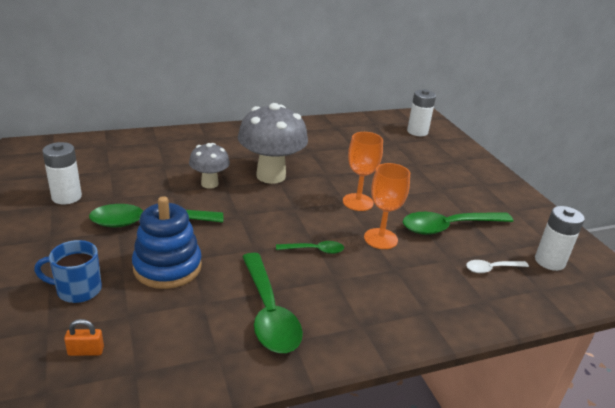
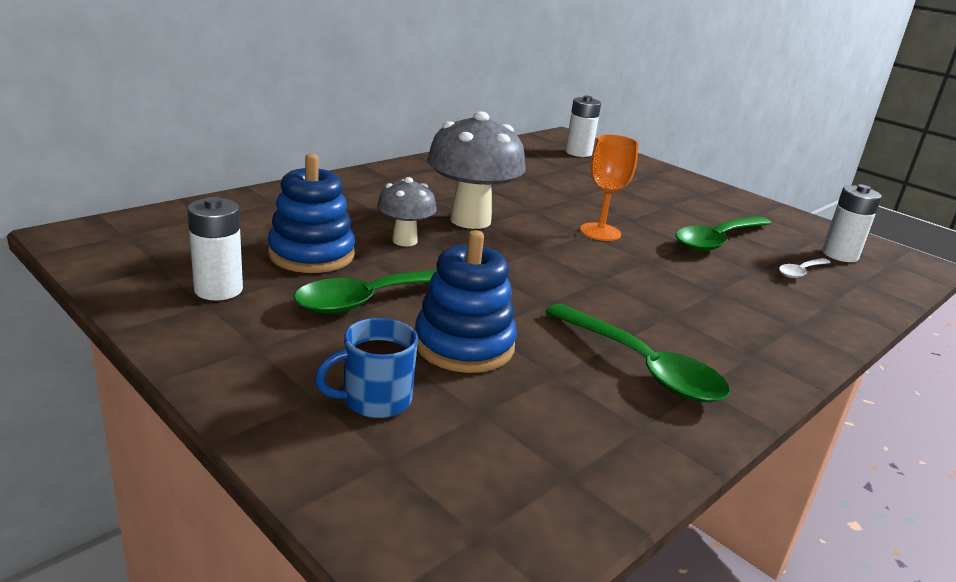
camera: 25 degrees left, 5 degrees down
(86, 351) = (476, 470): orange padlock -> none
(142, 183) = (311, 254): none -> blue stacking toy
(314, 250) = (613, 290): green spoon -> none
(380, 239) = (666, 264): orange goblet -> none

